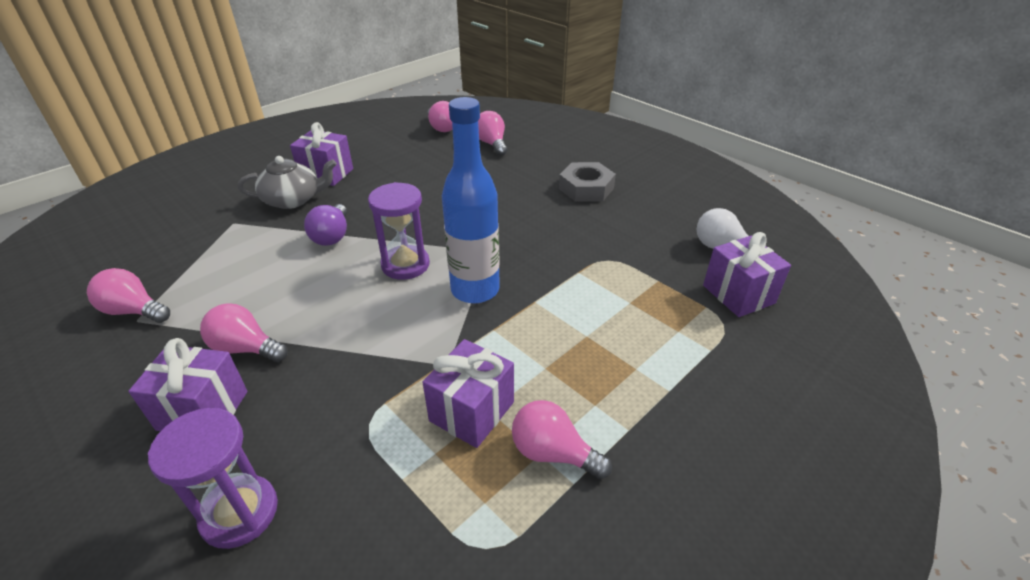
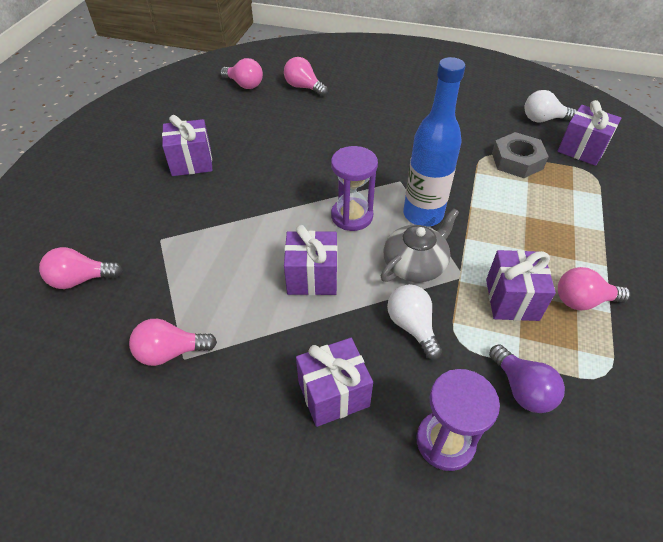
camera: 30 degrees left, 10 degrees up
(246, 348) = (308, 334): pink light bulb -> pink light bulb (81, 279)
(293, 200) = (190, 197): grey teapot -> grey teapot (415, 264)
(308, 302) = (312, 277): none -> purple gift
(332, 236) = (265, 216): purple light bulb -> purple light bulb (522, 389)
(341, 387) = (412, 326): none -> white light bulb
(586, 188) = (414, 103): grey nut -> grey nut (517, 160)

